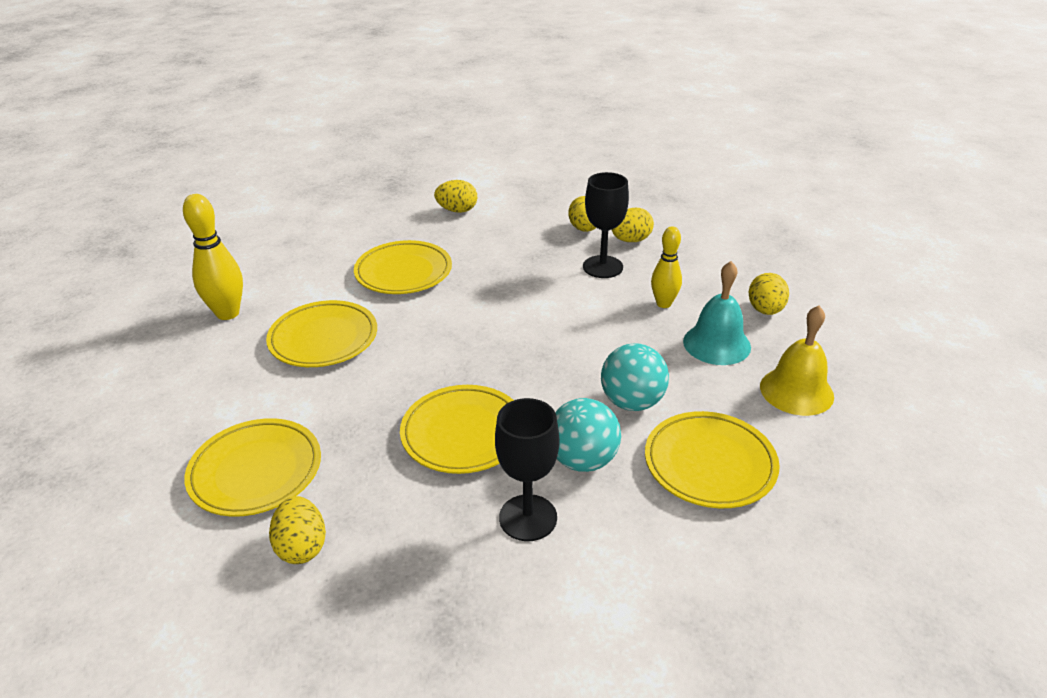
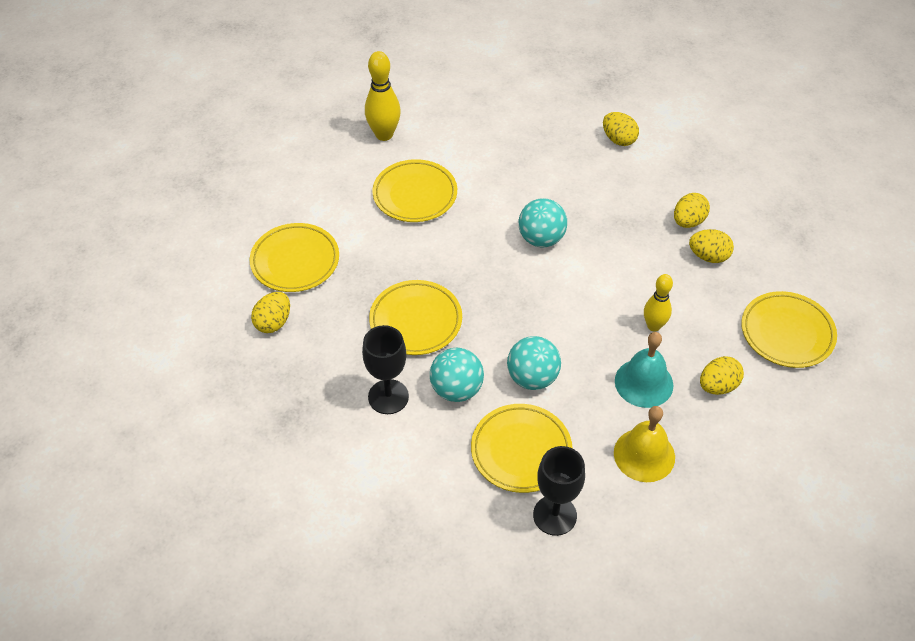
camera: 45 degrees right, 15 degrees up
(403, 272) = (517, 173): yellow plate -> yellow plate (787, 333)
(489, 302) = (541, 239): none -> turquoise ball
(602, 267) = (654, 265): black goblet -> black goblet (554, 515)

